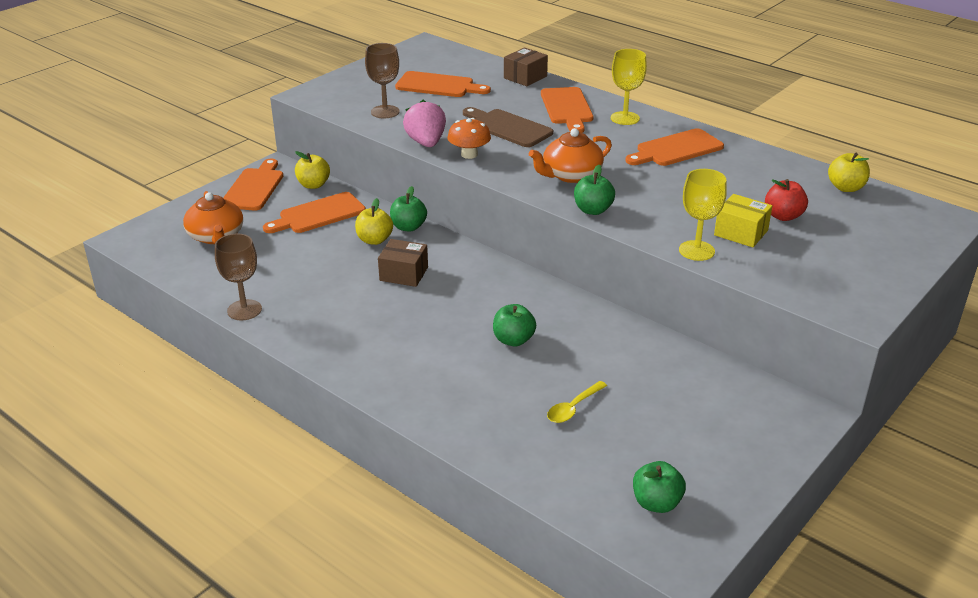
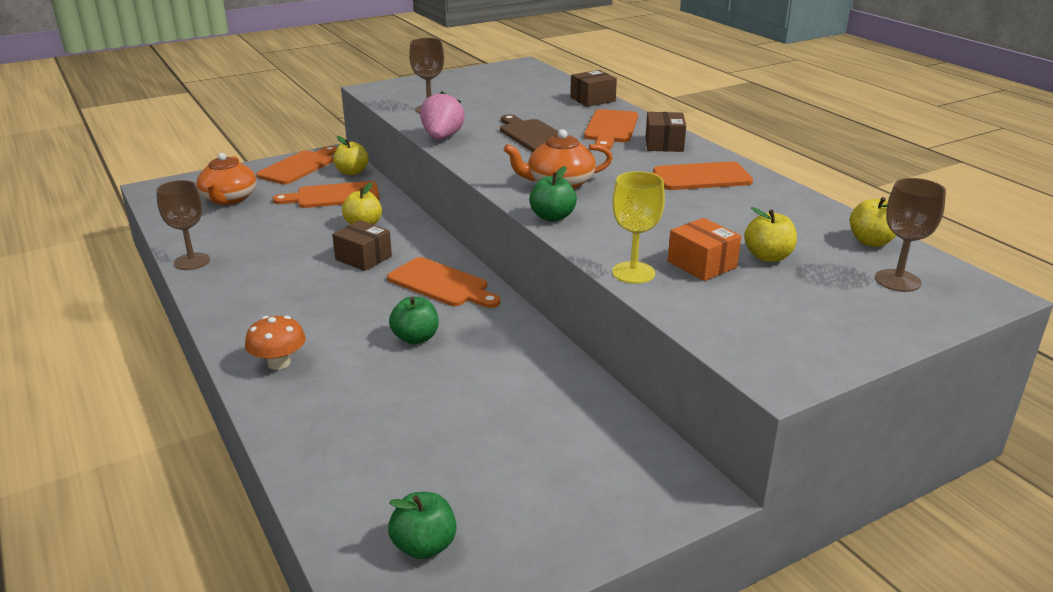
camera: 20 degrees right, 5 degrees down
(408, 227) = (405, 219): green apple -> none
(438, 85) = (501, 96): orange cutting board -> orange cutting board (441, 284)
(469, 154) = (473, 152): orange mushroom -> orange mushroom (279, 363)
(573, 408) = (419, 418): yellow spoon -> none
(625, 118) = (664, 144): yellow goblet -> brown box
(741, 233) = (702, 264): yellow box -> orange box
(783, 216) = (768, 257): red apple -> yellow apple
(884, 219) = (897, 280): none -> brown goblet

